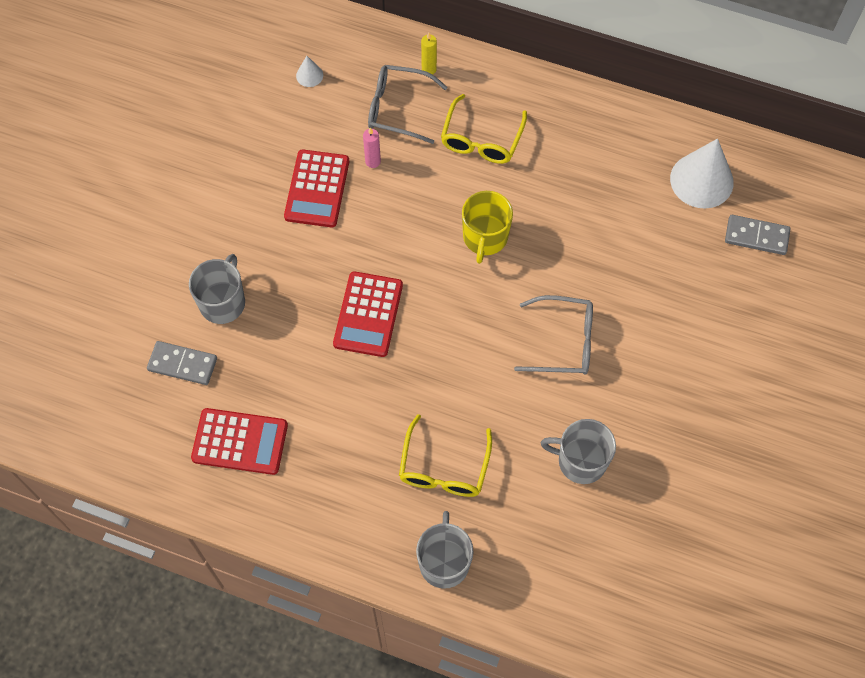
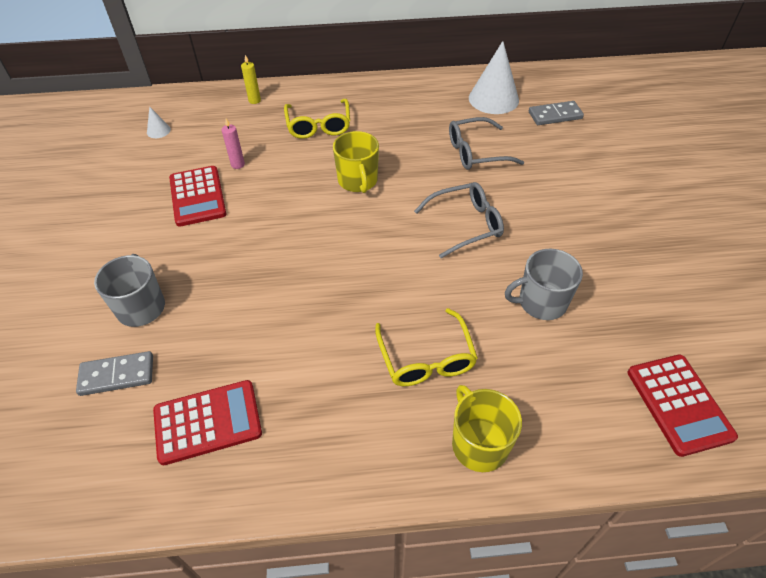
camera: 25 degrees left, 15 degrees down
(368, 314) = (287, 266): red calculator -> red calculator (679, 404)
(398, 108) = (242, 128): grey glasses -> grey glasses (476, 152)
(444, 562) = (479, 444): grey mug -> yellow mug

